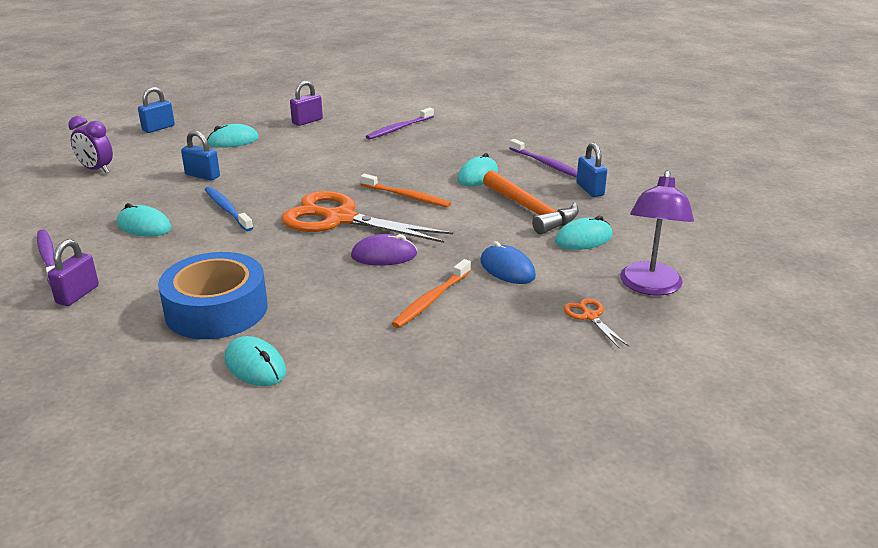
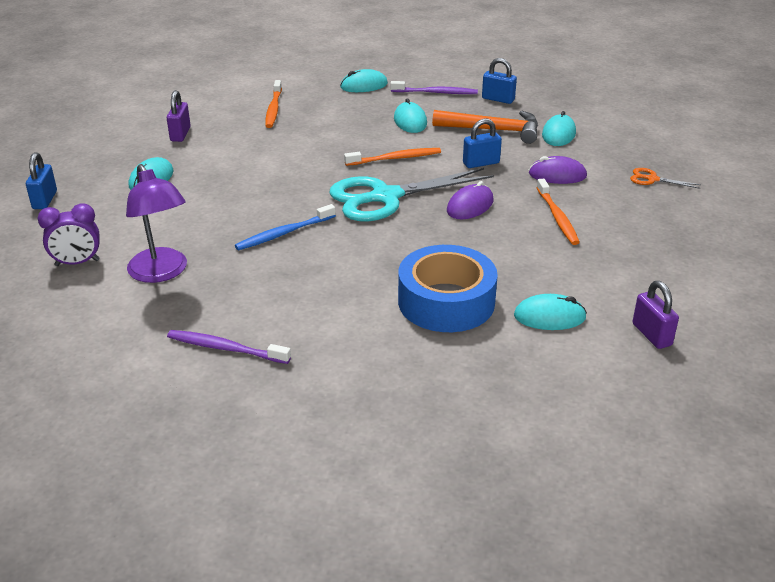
camera: 45 degrees left, 5 degrees up
(78, 294) = (321, 355): purple padlock -> purple padlock (651, 335)
(144, 226) = (246, 281): turquoise mouse -> turquoise mouse (364, 85)
(202, 176) = (196, 219): blue padlock -> blue padlock (481, 163)
(227, 209) = (283, 233): blue toothbrush -> blue toothbrush turned 45 degrees counterclockwise
(340, 219) = (385, 197): orange scissors -> turquoise scissors
(399, 129) = (273, 109): purple toothbrush -> orange toothbrush
(507, 269) = (557, 175): blue mouse -> purple mouse
(650, 287) = (646, 146): purple lamp -> purple lamp (162, 273)

